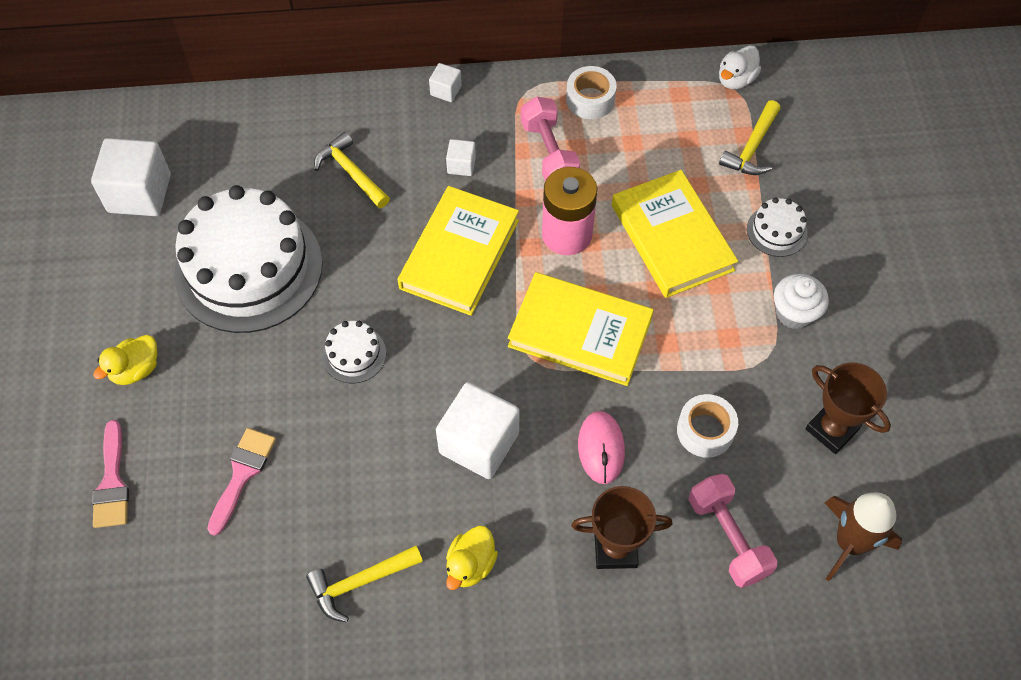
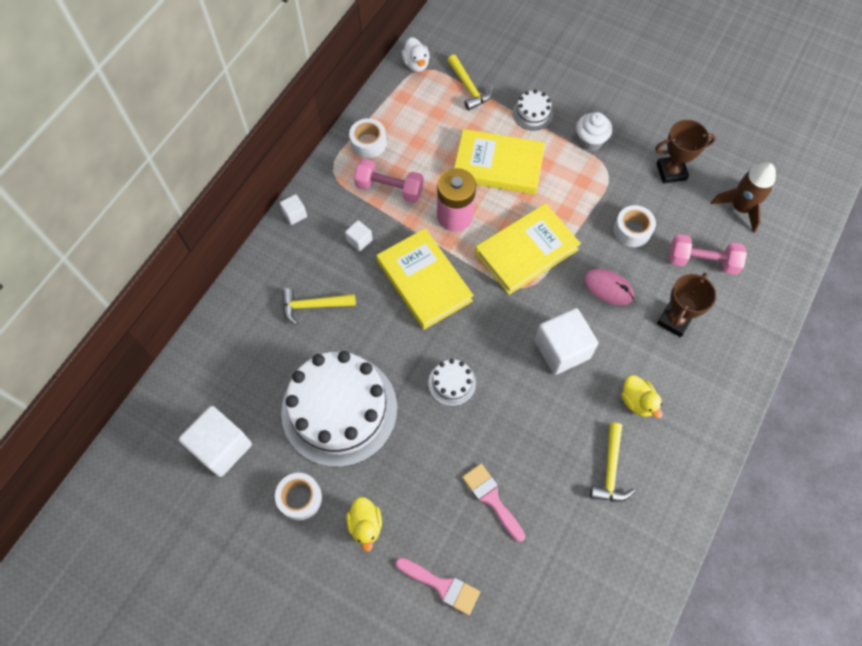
camera: 55 degrees left, 5 degrees up
(128, 293) = (300, 498): none -> white tape

